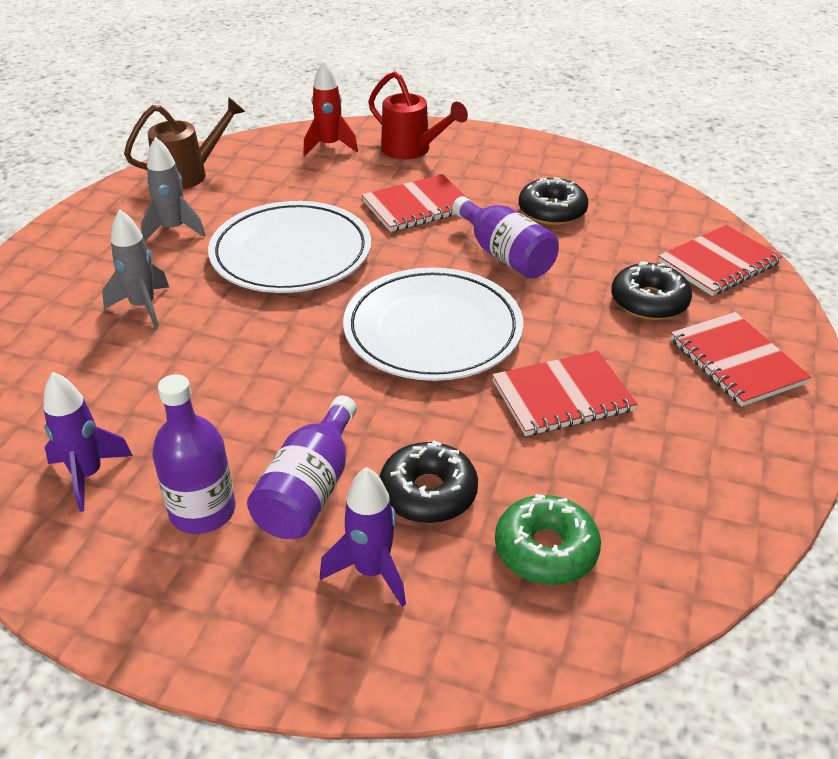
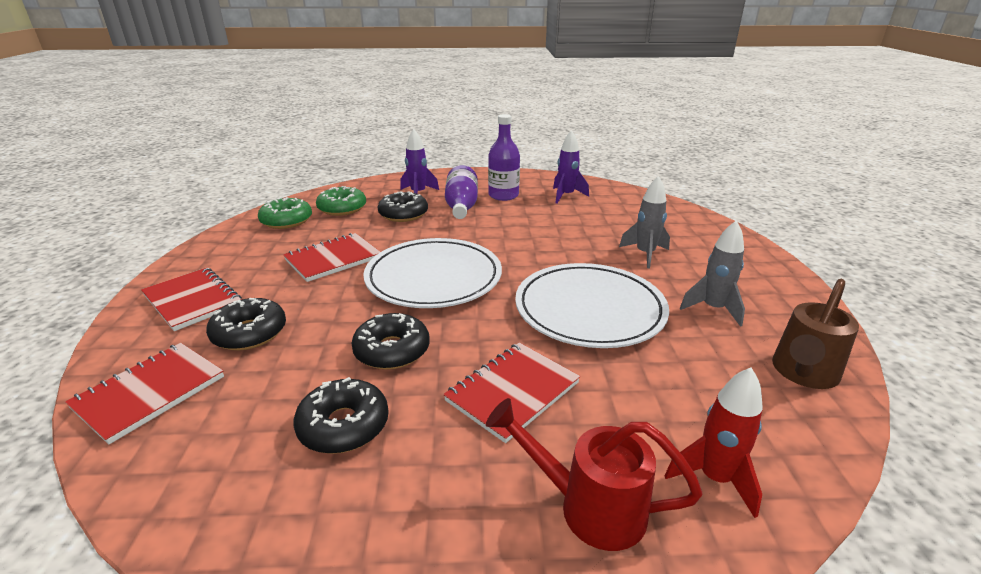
camera: 160 degrees right, 10 degrees down
(505, 255) = (392, 350): purple bottle -> black donut
(655, 529) = (286, 221): none -> green donut

